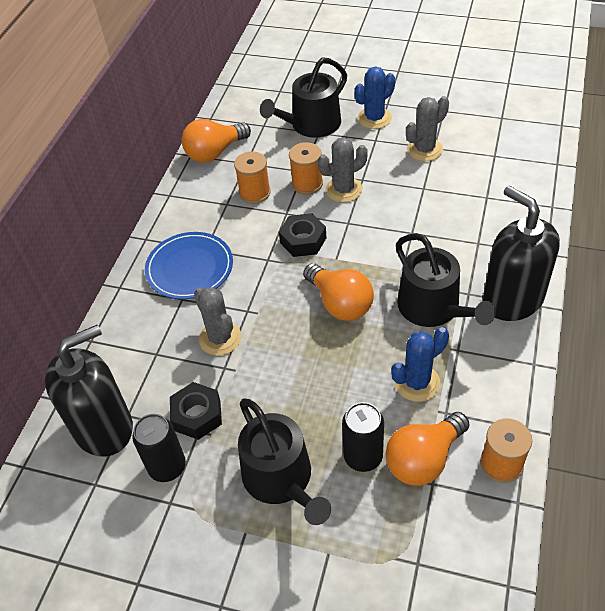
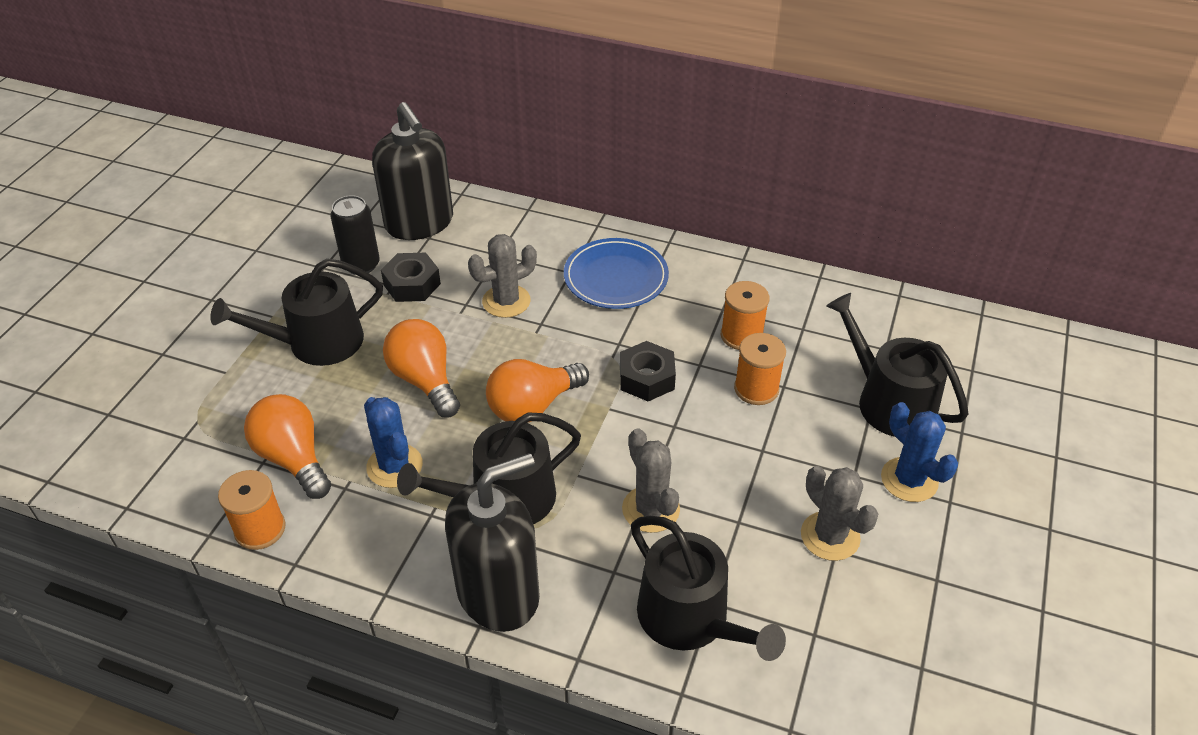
camera: 90 degrees right, 5 degrees down
(215, 152) = (824, 299): orange light bulb -> orange light bulb (425, 380)
(343, 190) = (741, 427): grey cactus -> grey cactus (650, 509)
(363, 456) = (317, 407): black can -> none
(501, 205) = (691, 619): none -> black watering can

